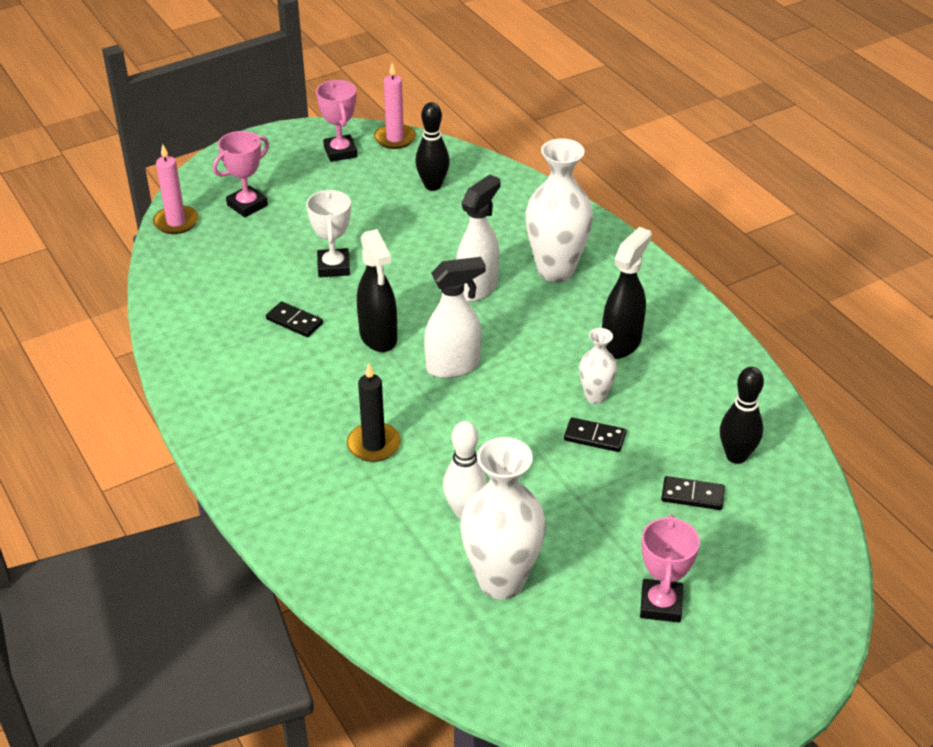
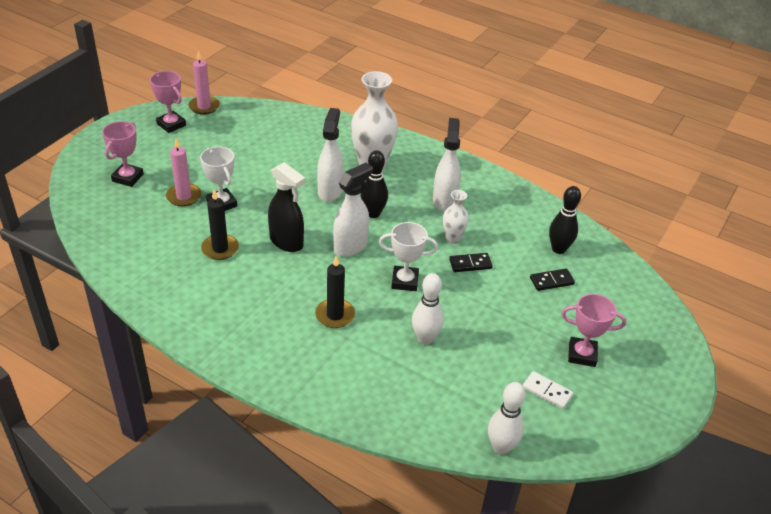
camera: 30 degrees left, 0 degrees up
(176, 222) = (80, 203): pink candle -> pink candle (184, 196)
(294, 321) = (220, 249): black domino -> black candle
(432, 185) = (252, 132): black bowling pin -> black bowling pin (373, 213)
(463, 677) = (501, 447): none -> white bowling pin
(491, 431) = (404, 281): none -> white trophy
(501, 581) = (480, 376): white vase -> none
(575, 633) = (547, 391): none -> white domino
(621, 343) = (444, 200): black spray bottle -> white spray bottle
(661, 604) = (582, 354): pink trophy -> pink trophy turned 60 degrees counterclockwise

